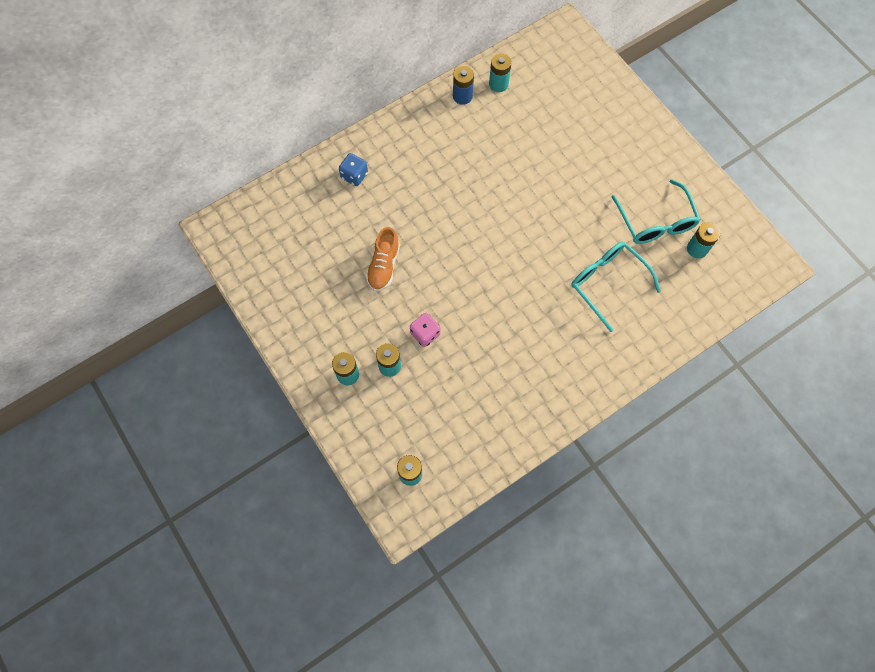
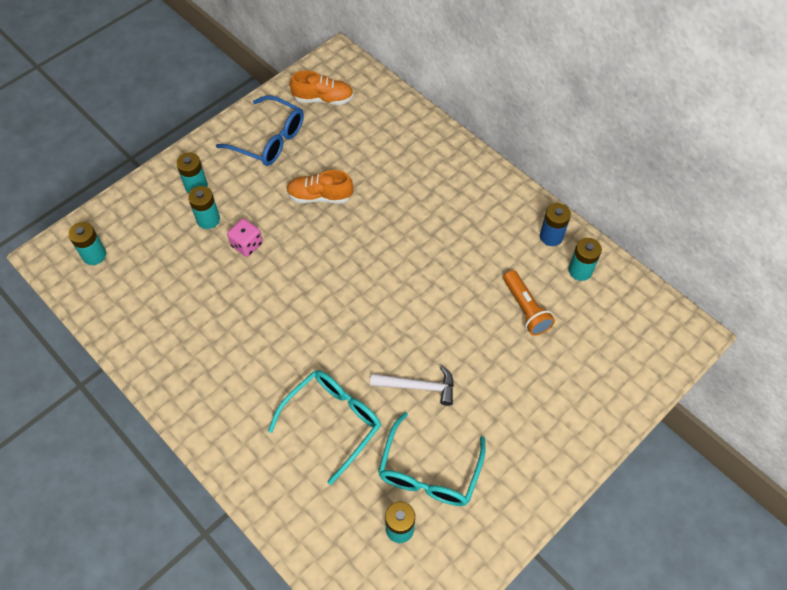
camera: 80 degrees right, 10 degrees down
(265, 249) = (323, 99): none -> orange shoe
(305, 302) = (269, 140): none -> blue glasses
(354, 175) = (421, 154): blue dice -> none
(527, 129) = (525, 309): none -> orange flashlight
(585, 217) = (418, 386): none -> white hammer
(656, 222) = (429, 472): turquoise glasses -> turquoise glasses turned 45 degrees counterclockwise

